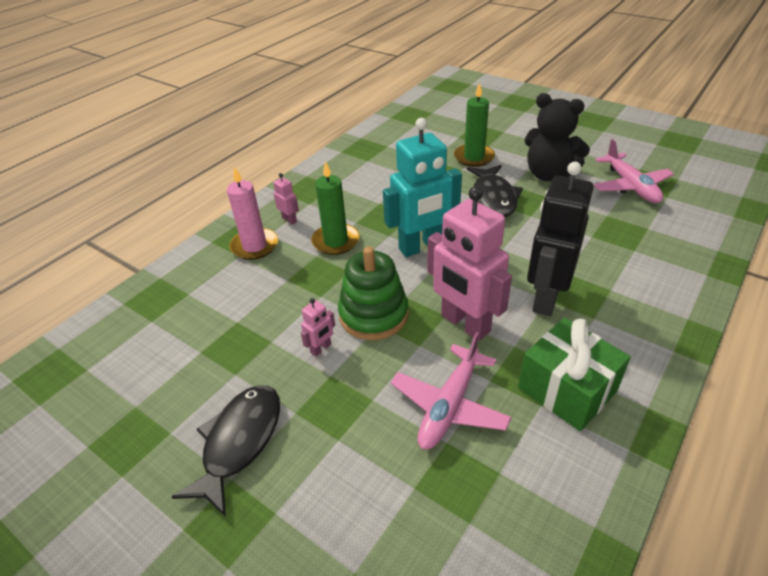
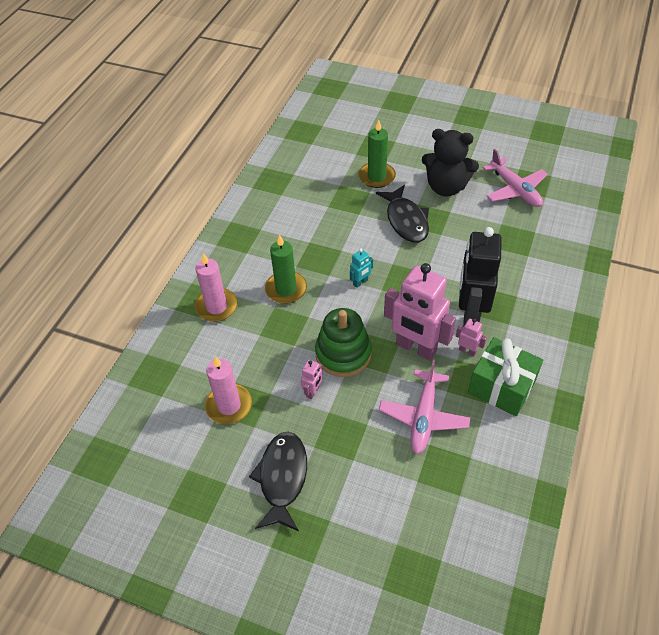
camera: 15 degrees left, 10 degrees up
(218, 345) = (229, 405): none -> pink candle
(289, 220) = (236, 274): pink robot -> pink robot (467, 351)
(421, 247) = (360, 282): turquoise robot -> turquoise robot, size x0.42

